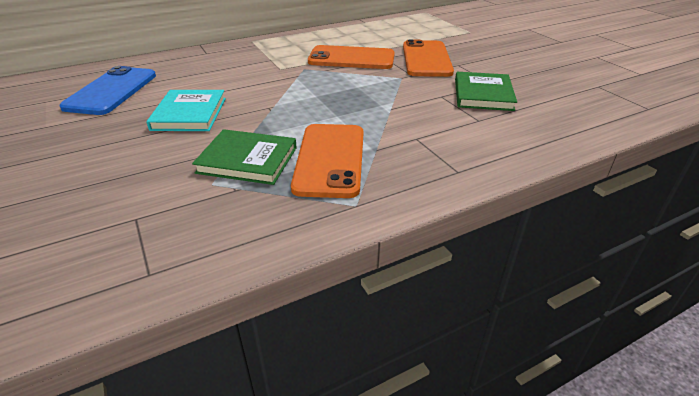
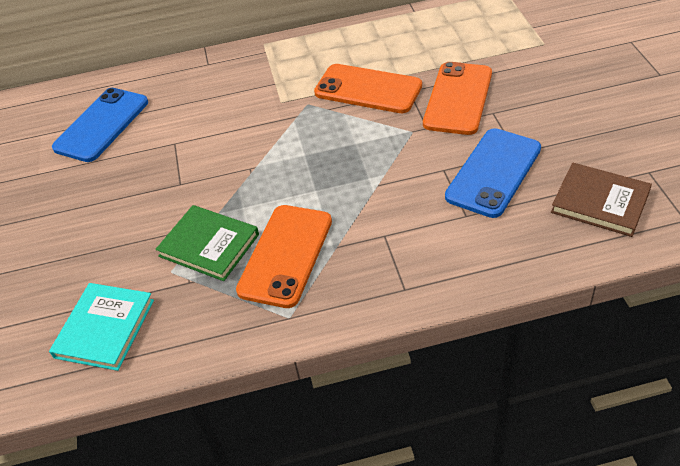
camera: 20 degrees right, 10 degrees up
(189, 114) = (169, 170): turquoise book -> turquoise book (104, 328)
(483, 94) = (493, 172): green book -> blue phone
(578, 104) = (600, 202): none -> brown book

